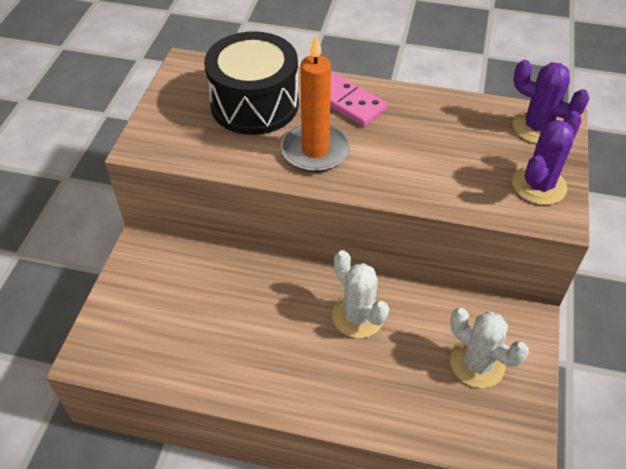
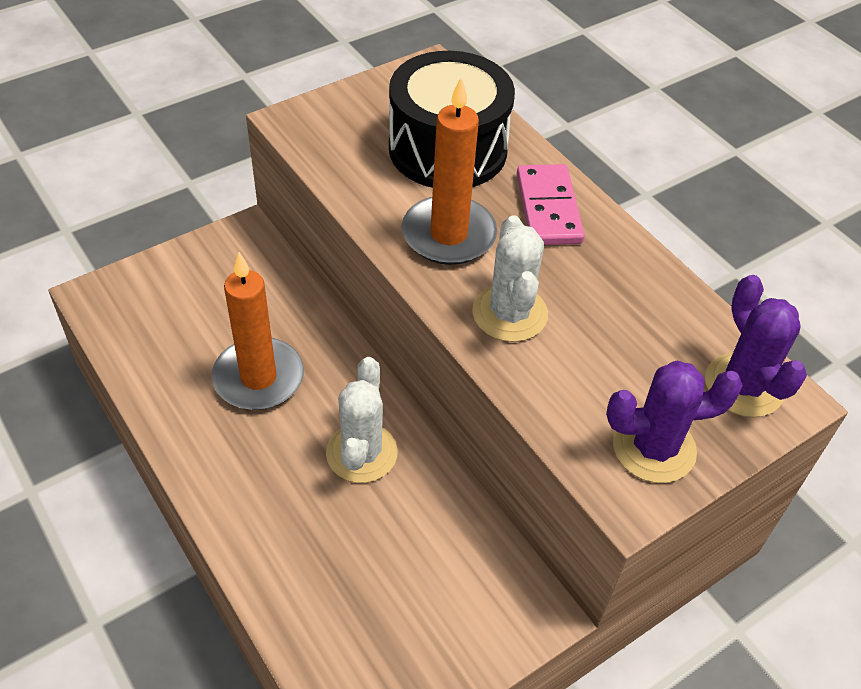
camera: 40 degrees right, 0 degrees up
(252, 322) = (258, 378): none -> orange candle
(477, 364) = (423, 602): white cactus -> white cactus (509, 313)

